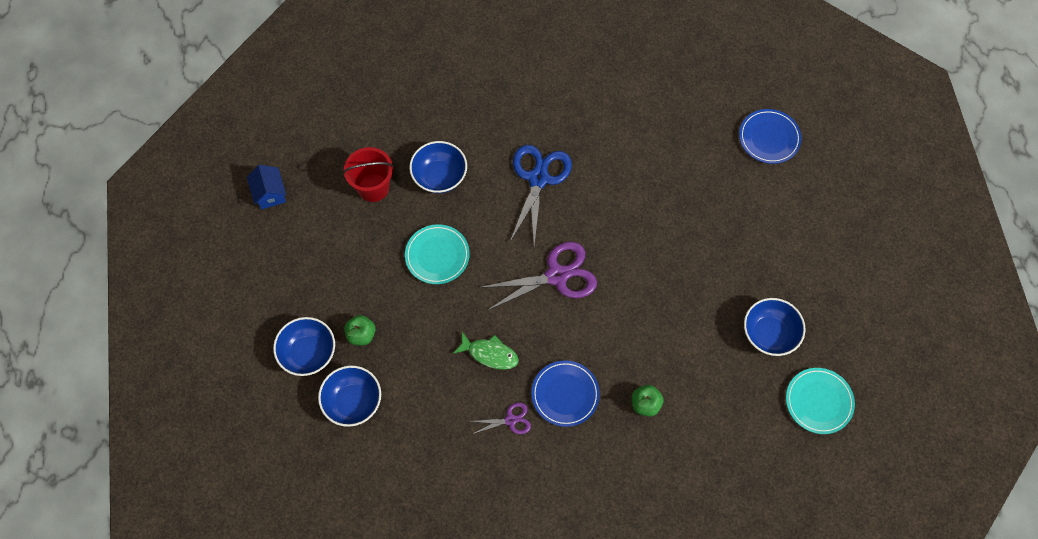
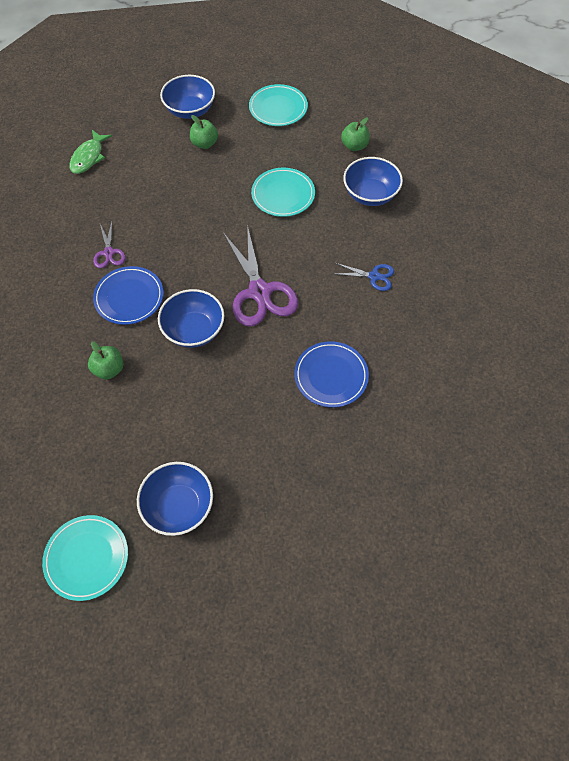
camera: 90 degrees right, 5 degrees down
(270, 194) = (344, 78): blue house -> none
(312, 261) = (278, 108): none -> turquoise plate
(353, 402) = (142, 140): blue bowl -> blue bowl (194, 330)
(373, 187) = (354, 146): red bucket -> green apple
(490, 354) = (178, 236): green fish -> green fish (89, 157)
(538, 178) = (374, 276): blue scissors -> blue scissors, size x0.50
(769, 138) = (453, 529): blue plate -> blue plate (331, 376)

